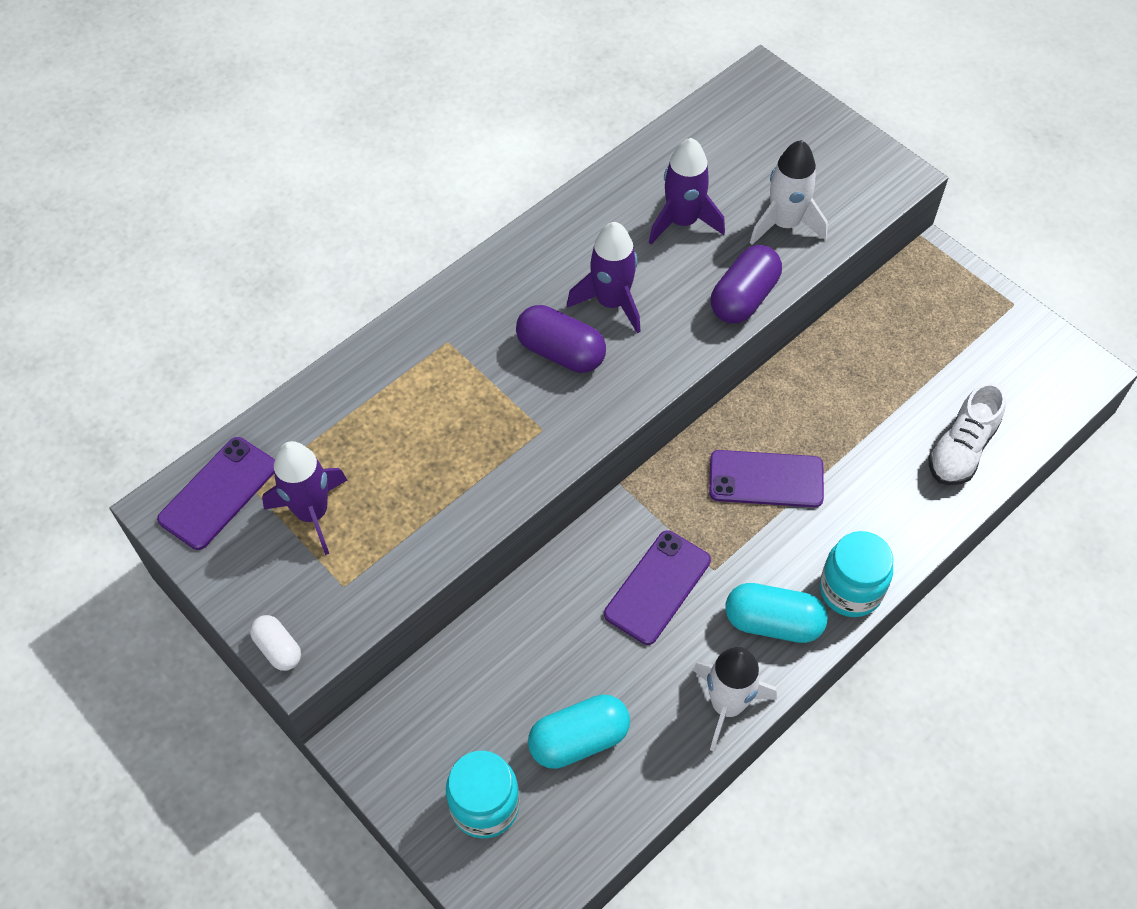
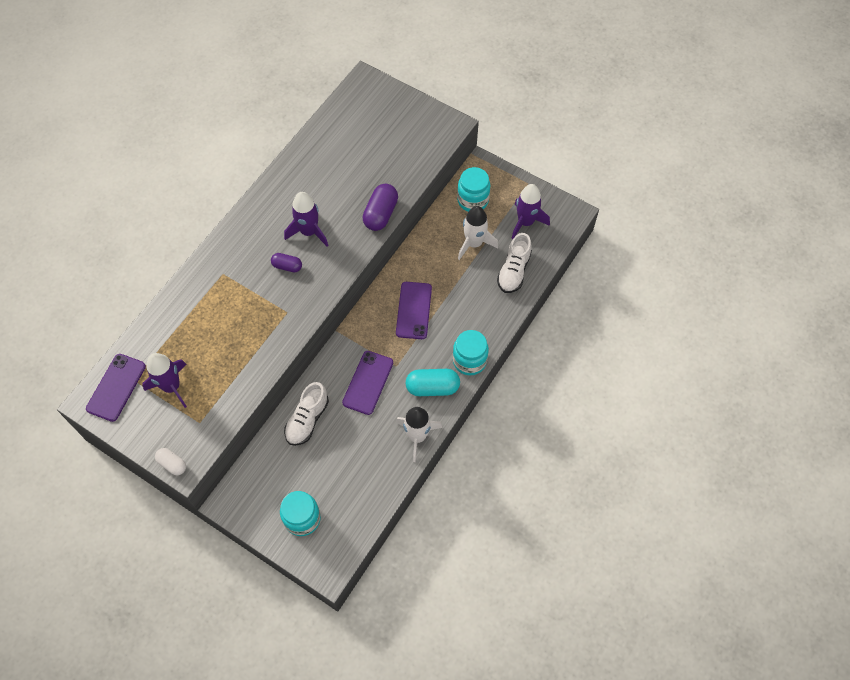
camera: 15 degrees left, 5 degrees up
(535, 628) = (307, 420): none -> white shoe
(561, 352) = (287, 266): purple capsule -> purple capsule, size x0.60
(579, 739) = (344, 473): turquoise capsule -> none
(682, 221) = (338, 176): purple rocket -> purple rocket (525, 222)
(766, 479) = (413, 310): purple phone -> purple phone turned 75 degrees counterclockwise
(785, 224) = (394, 166): white rocket -> white rocket (474, 243)
(909, 313) = (473, 200): none -> turquoise jar

